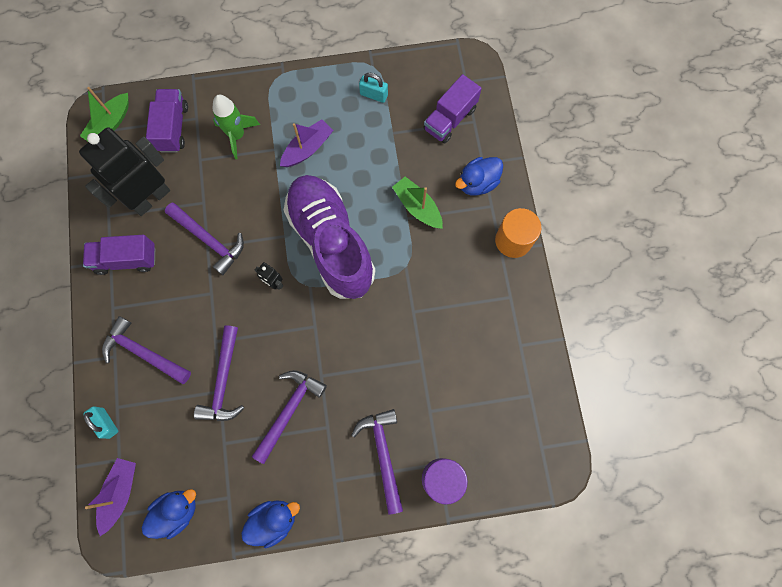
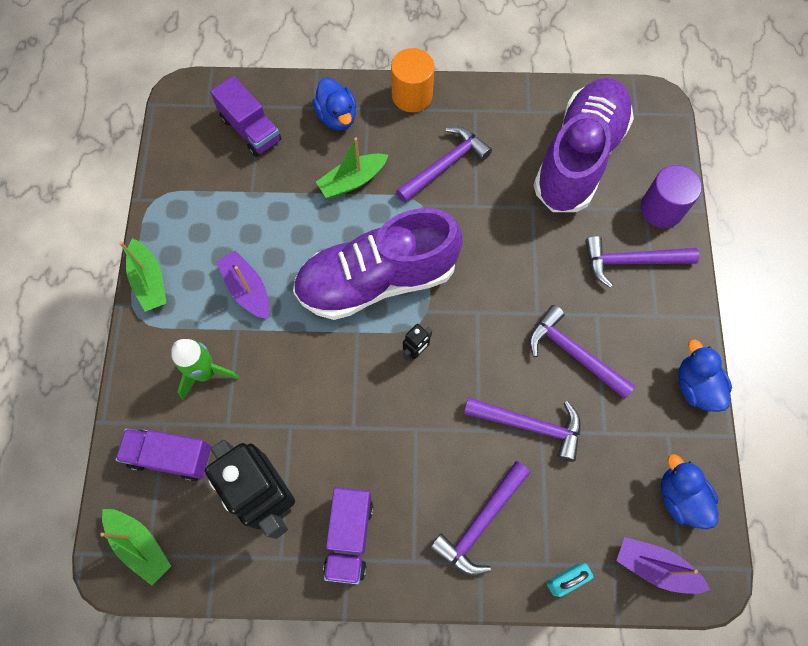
camera: 80 degrees left, 5 degrees down
(209, 240) = (344, 424): purple hammer -> purple hammer (445, 165)
(304, 80) = (149, 281): none -> green boat
(373, 95) = (195, 204): turquoise padlock -> none
(480, 397) = (579, 157): none -> purple shoe

